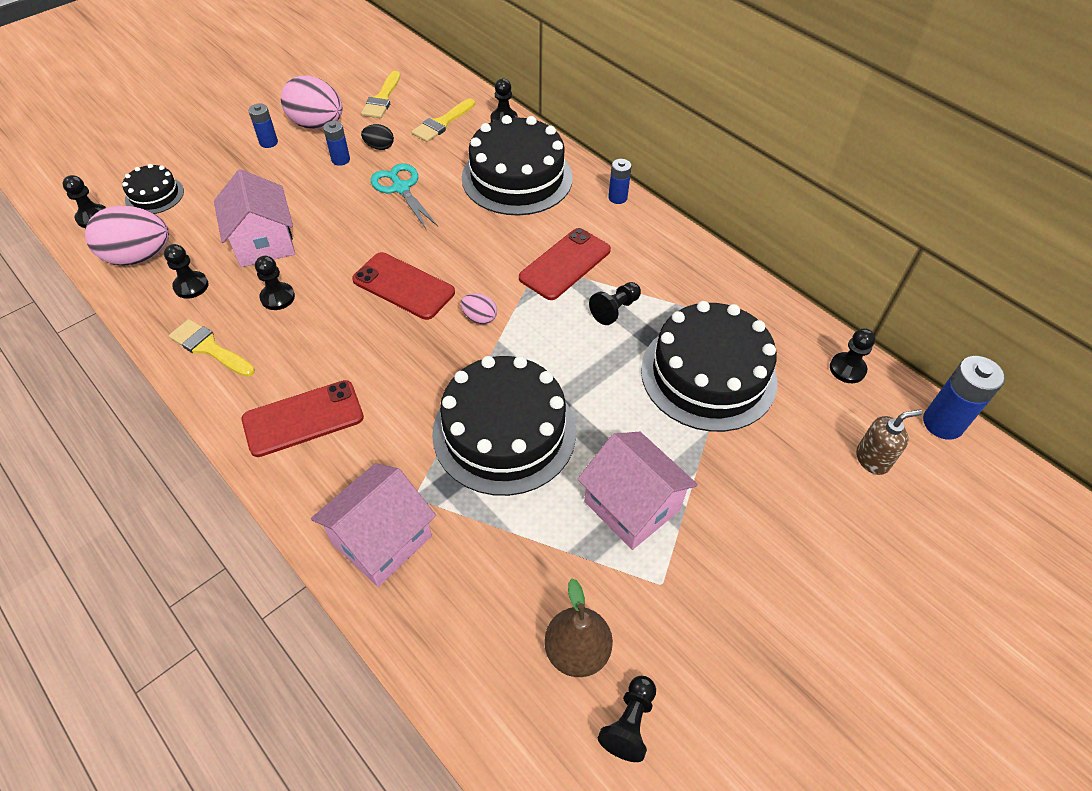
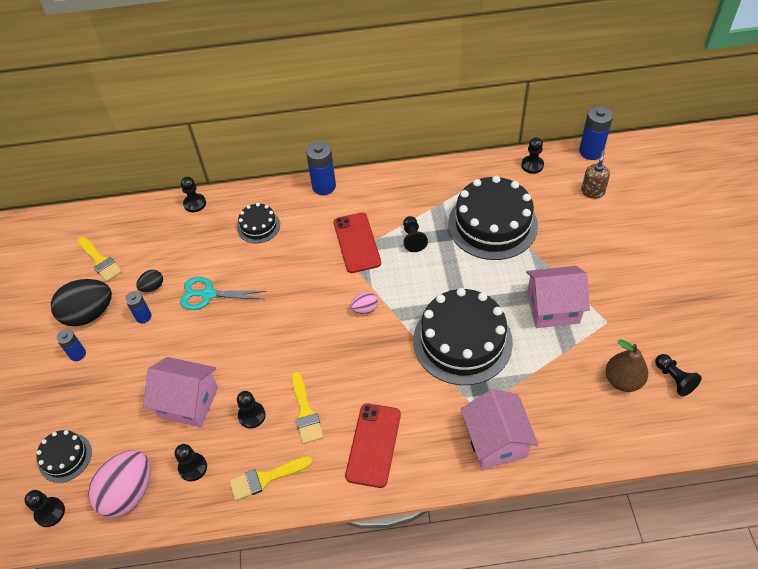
camera: 50 degrees left, 0 degrees up
(317, 125) = (89, 314): pink egg -> black egg
(403, 286) = (303, 336): red phone -> none
(442, 123) = (163, 239): yellow brush -> yellow brush (305, 412)
(517, 178) = (258, 226): black cake -> black cake, size x0.49
(617, 198) = (324, 186): blue battery -> blue battery, size x1.68

